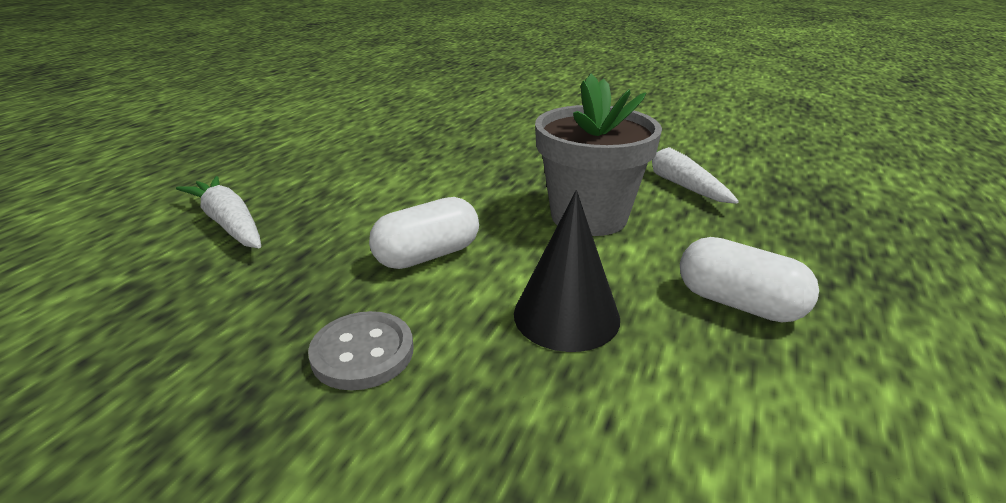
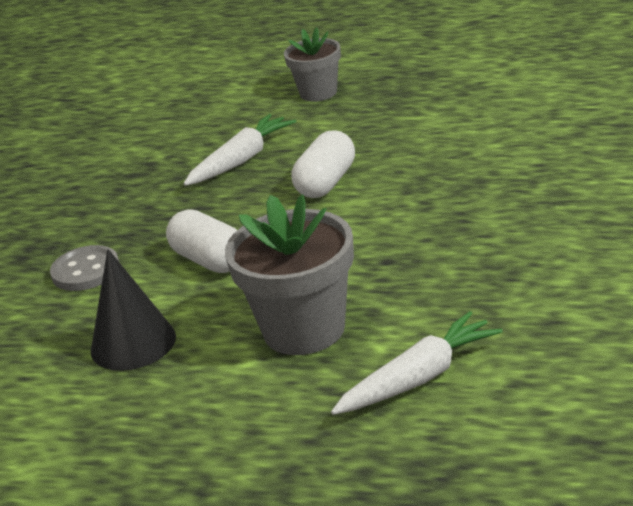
camera: 85 degrees right, 0 degrees up
(153, 174) = (318, 93): none -> grey flower pot
(738, 303) = (159, 431): white capsule -> white capsule (326, 183)

